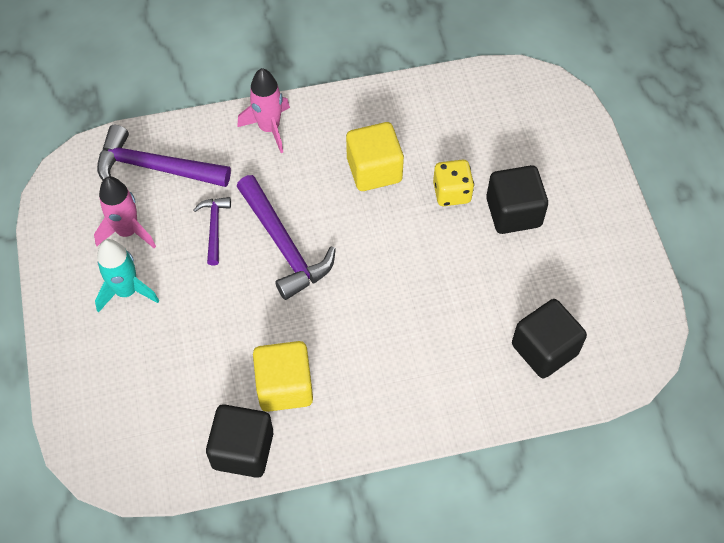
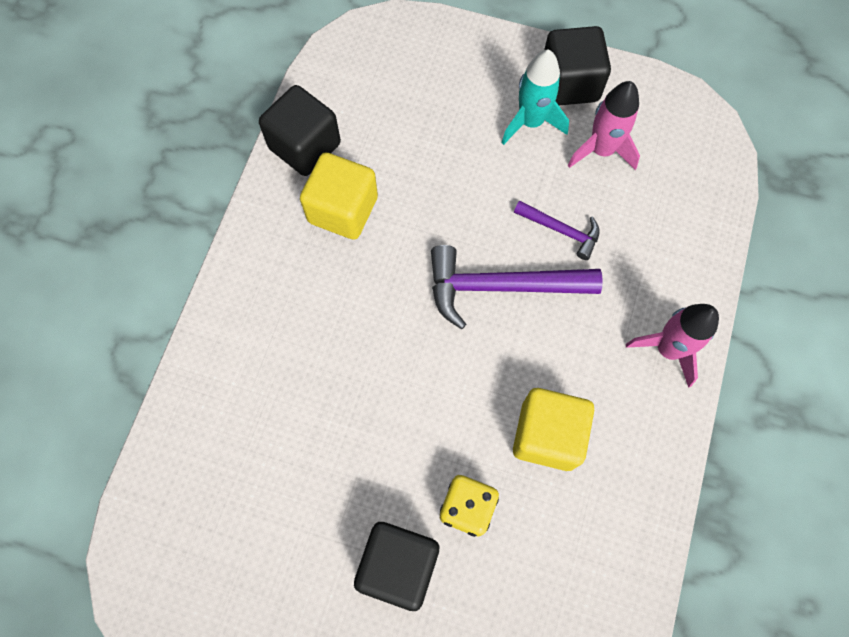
camera: 120 degrees right, 10 degrees up
(154, 167) = (671, 207): purple hammer -> none
(544, 349) = (215, 484): black cube -> black cube (569, 83)

